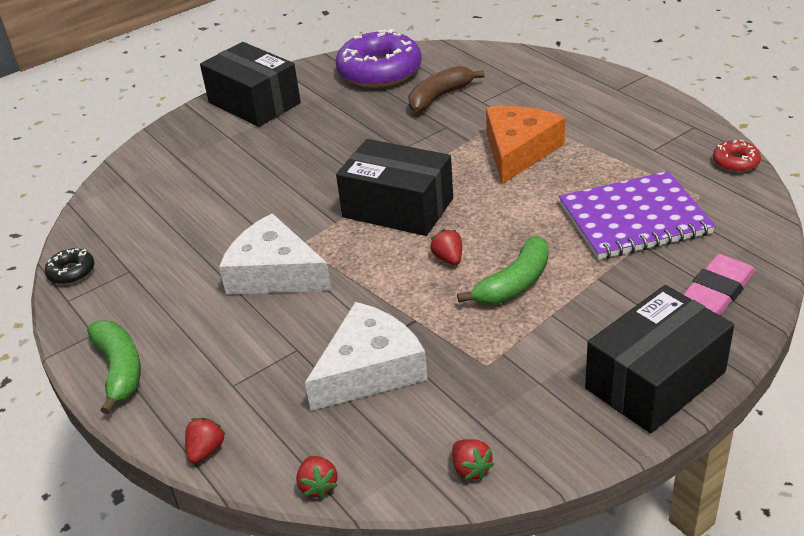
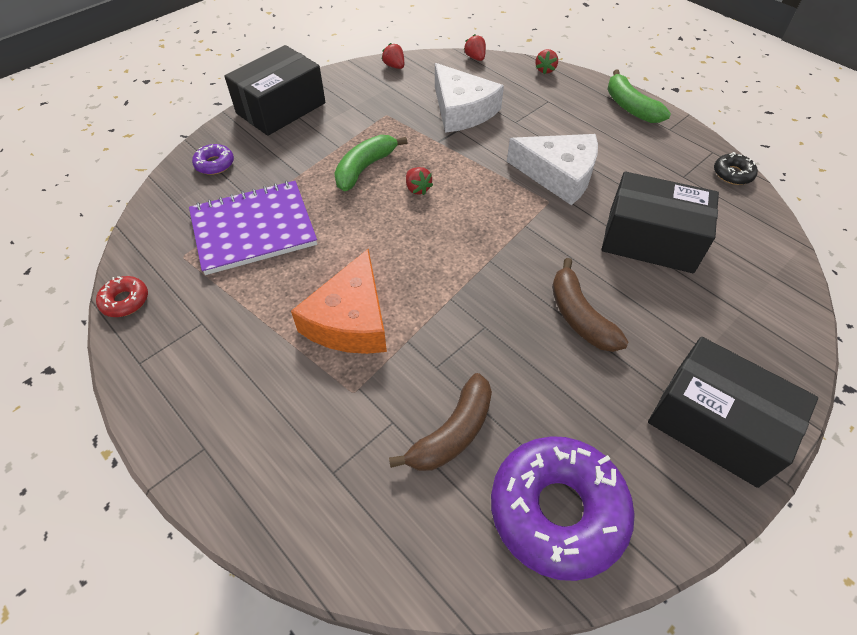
camera: 170 degrees right, 15 degrees up
(318, 155) = (579, 316): none -> brown banana
(370, 369) = (462, 110): white cheese -> white cheese turned 75 degrees counterclockwise
(398, 208) = (471, 241): black box -> black box (650, 240)
(717, 291) = (215, 164): pink eraser -> purple donut

